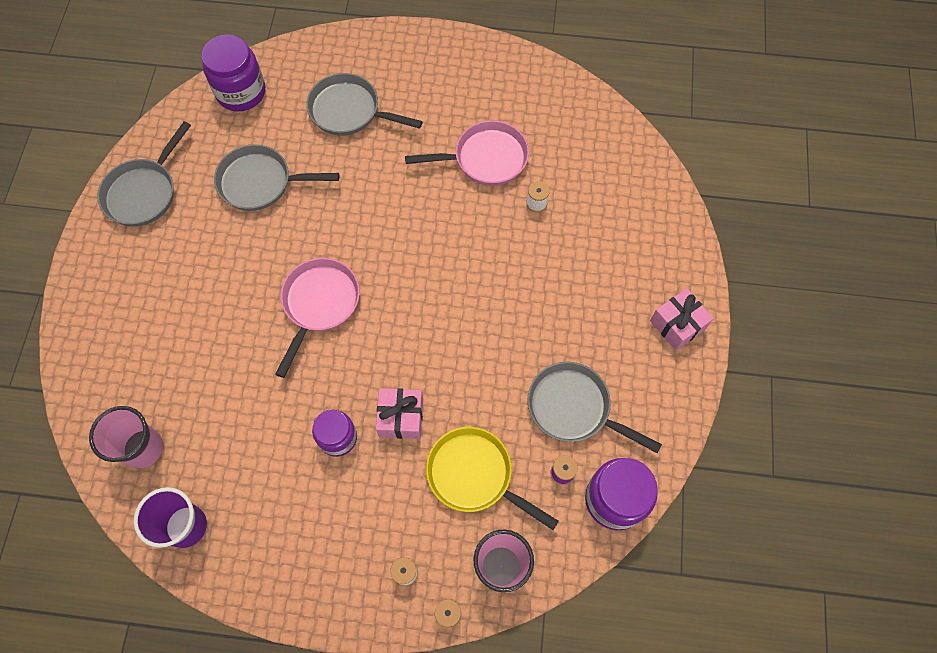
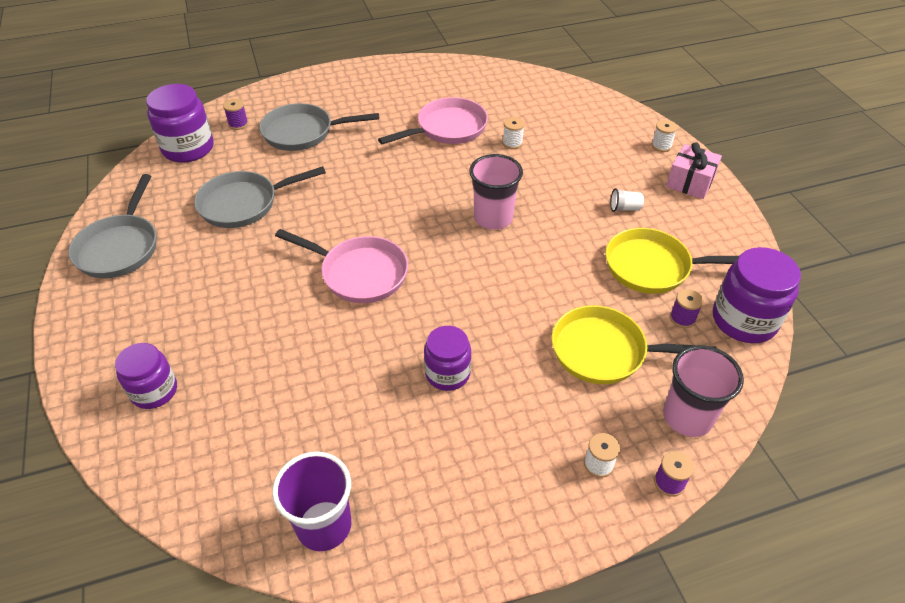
camera: 25 degrees left, 20 degrees down
(118, 354) = (154, 391): none -> purple jar
(143, 448) = (229, 469): pink cup -> pink cup (493, 218)
(297, 76) = (238, 124): none -> purple spool
(319, 304) = (359, 273): pink pan -> pink pan turned 120 degrees clockwise
(401, 417) = (500, 333): pink gift -> none
(573, 408) = (653, 267): grey pan -> yellow pan
(592, 330) = (624, 208): none -> white cup
(681, 266) = (661, 146): none -> white spool

